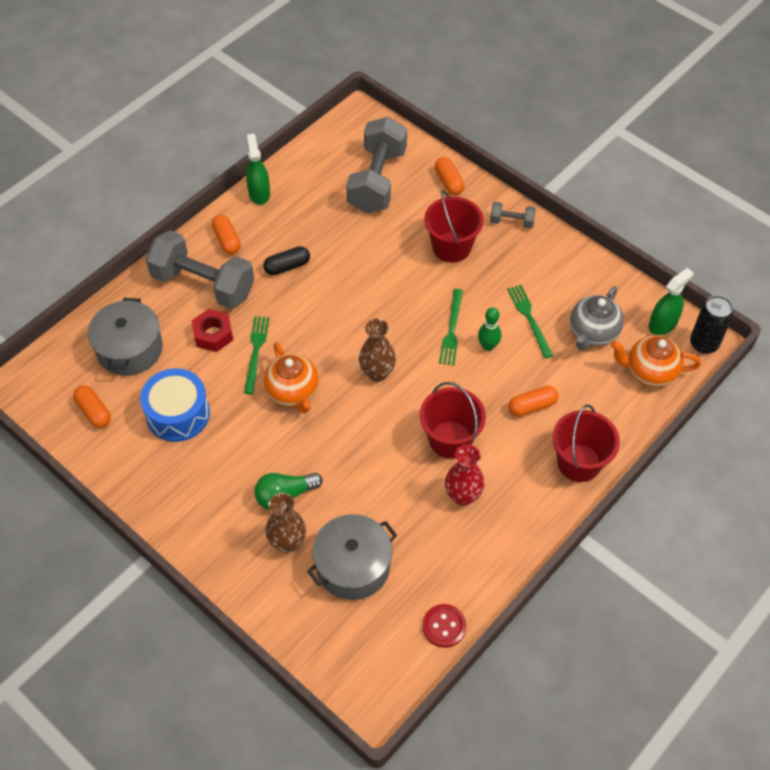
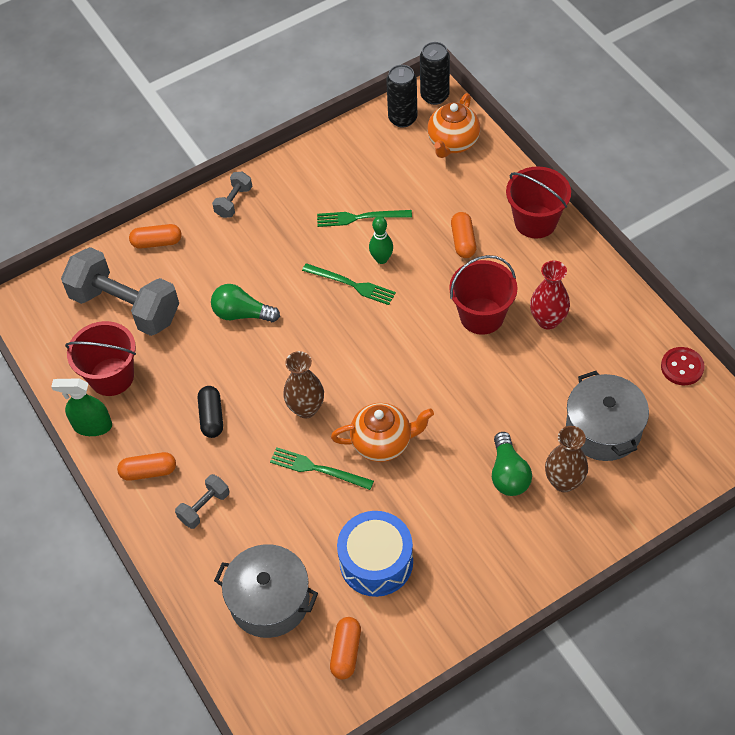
camera: 70 degrees left, 0 degrees up
(94, 412) = (346, 652): orange capsule -> orange capsule turned 60 degrees counterclockwise
(203, 284) = (204, 507): grey dumbbell -> grey dumbbell, size x0.45
(213, 334) = (280, 508): red nut -> none
(377, 373) = (383, 361): brown vase -> brown vase (306, 408)
(395, 259) = (242, 314): none -> green light bulb
(451, 247) = (245, 260): red bucket -> red bucket (111, 376)
(593, 333) = (394, 173): grey teapot -> none
(663, 324) = (402, 118): green spray bottle -> black can

